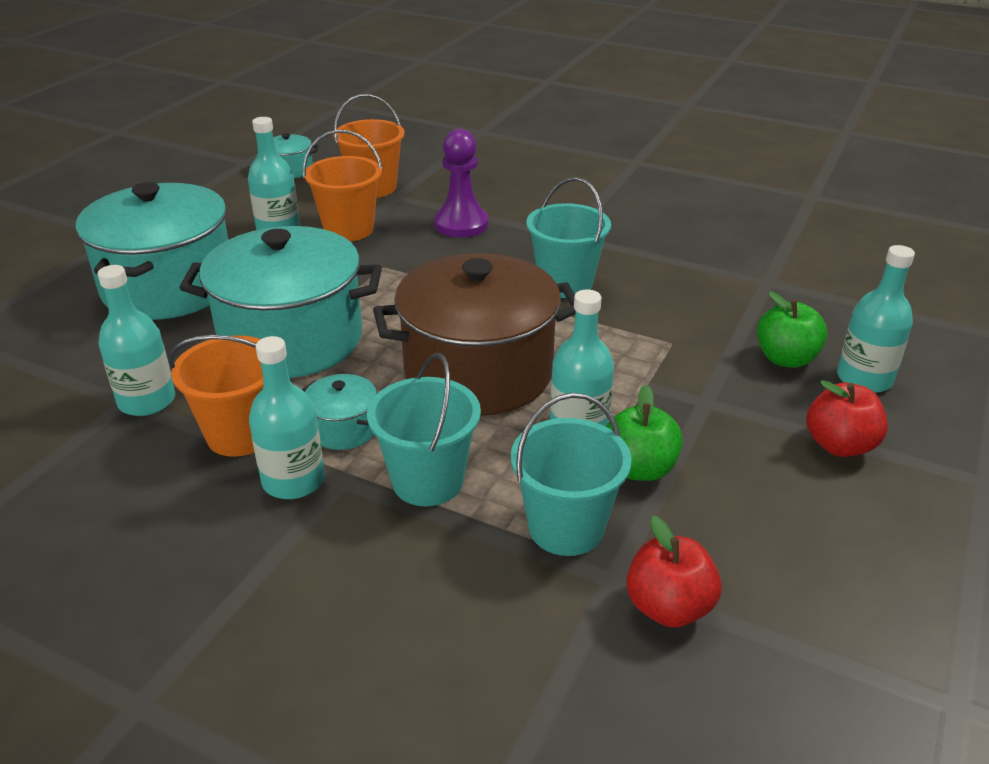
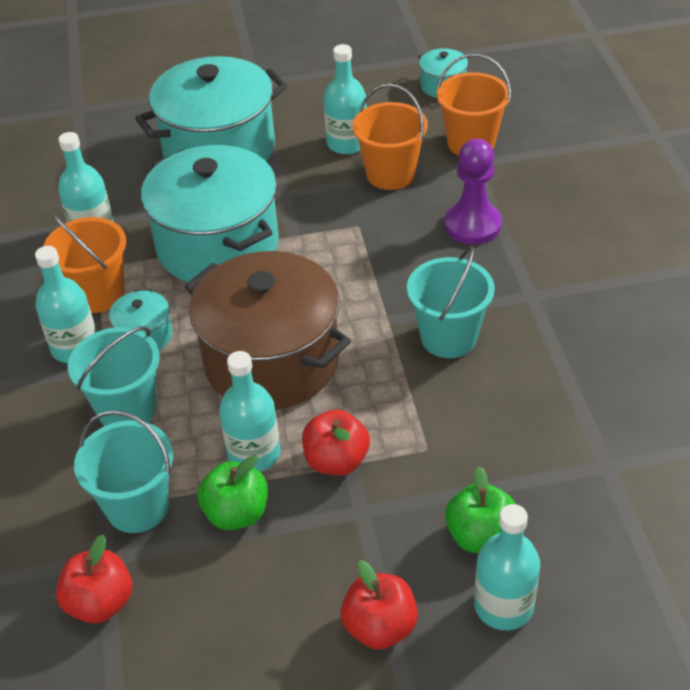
camera: 55 degrees right, 10 degrees up
(636, 389) = (336, 461): none -> red apple

